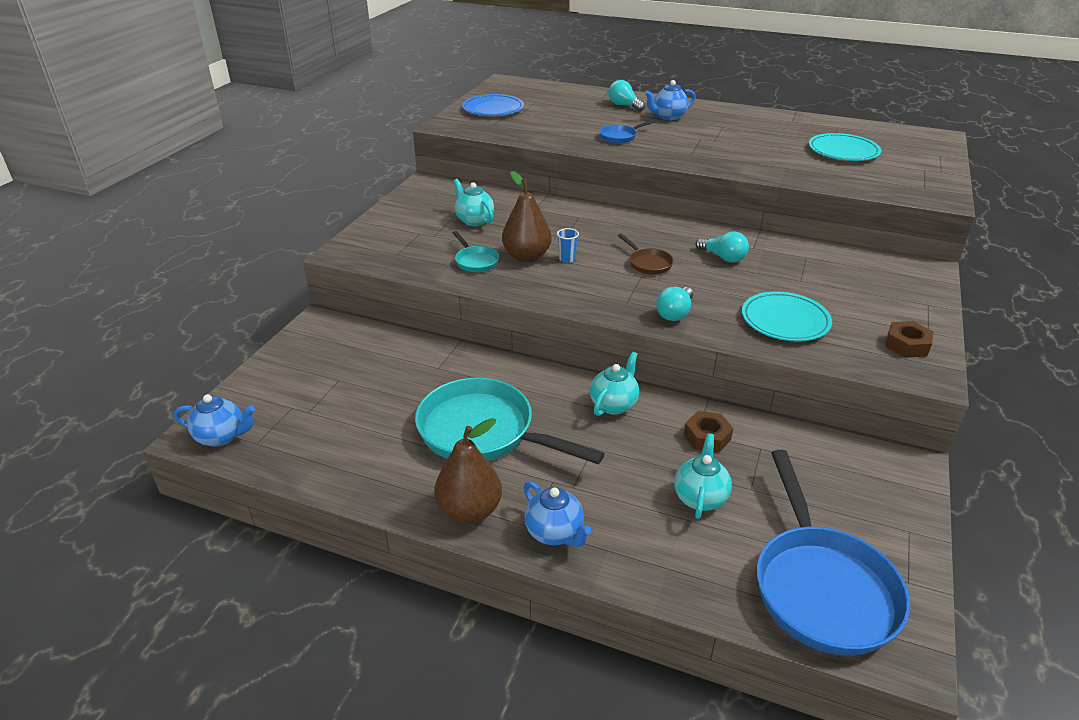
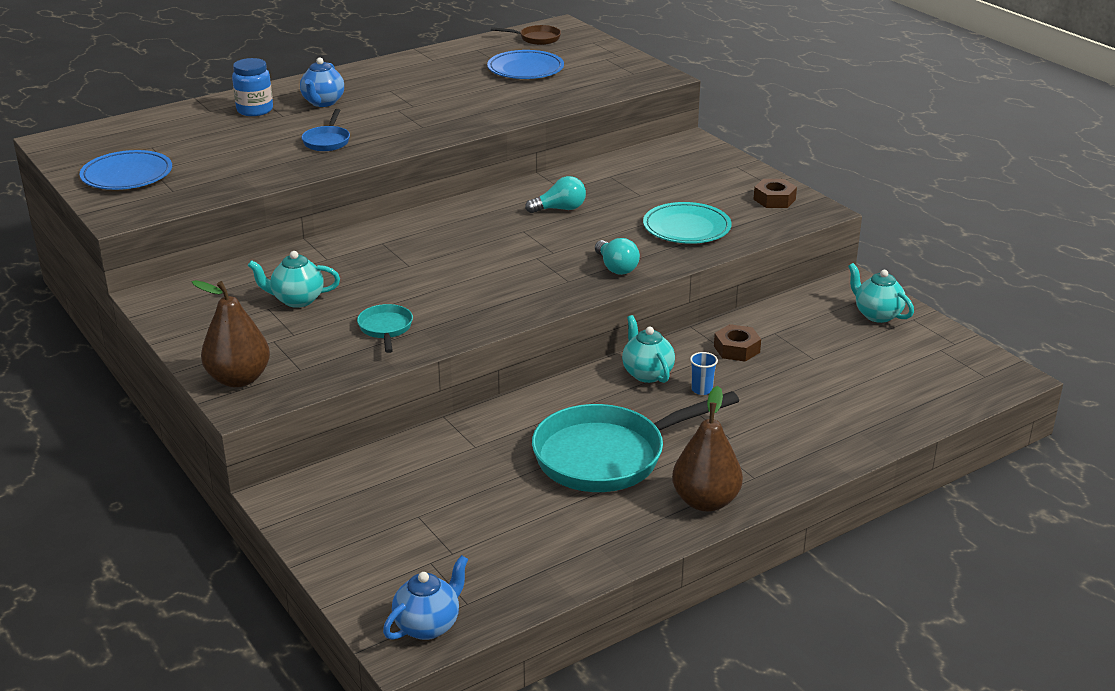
camera: 55 degrees left, 5 degrees down
(475, 261) = (385, 329): turquoise pan -> turquoise pan turned 105 degrees counterclockwise
(527, 256) = (418, 298): brown pear -> brown pear (239, 379)
(555, 533) = (774, 468): blue teapot -> none
(567, 259) = (454, 280): blue cup -> blue cup (702, 390)
(624, 106) = (255, 110): turquoise light bulb -> blue jar
(648, 263) = (520, 245): brown pan -> brown pan (536, 38)
(700, 497) = (800, 384): turquoise teapot -> turquoise teapot (877, 315)
(821, 587) = (931, 377): blue pan -> none
(843, 151) = (525, 69): turquoise plate -> blue plate

